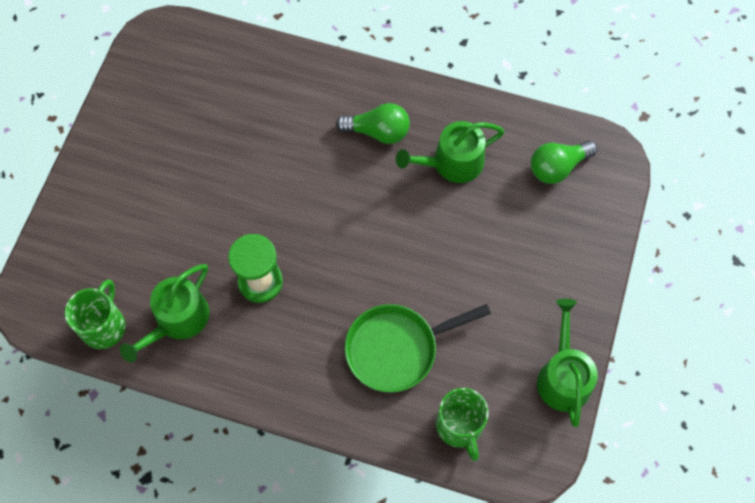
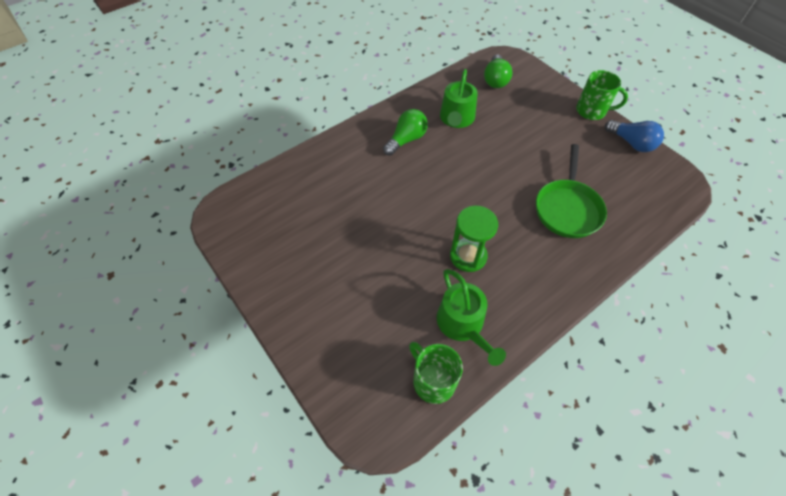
camera: 55 degrees left, 10 degrees down
(459, 426) = (641, 206): green mug -> green mug (592, 111)
(563, 376) = (631, 143): green watering can -> blue light bulb

